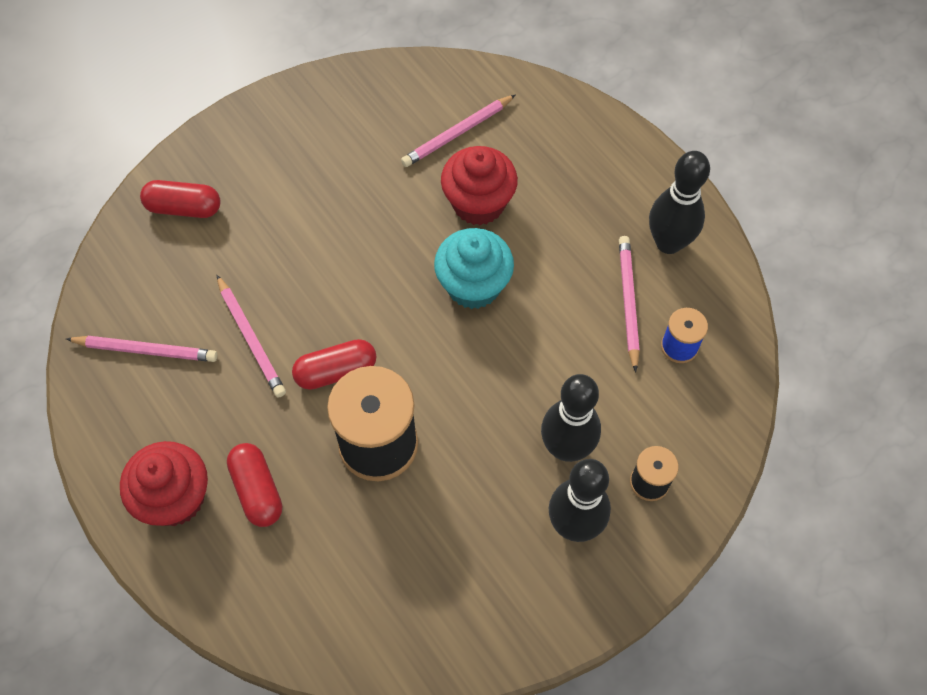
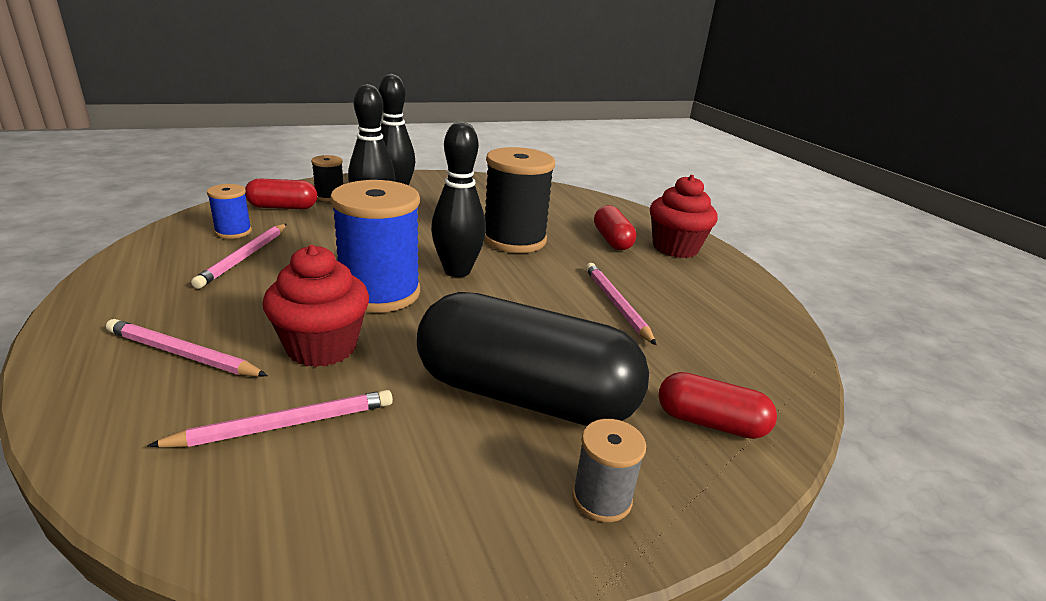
camera: 170 degrees left, 35 degrees down
(146, 350) = (722, 317): pink pencil -> pink pencil (182, 354)
(258, 133) = (601, 498): none -> grey spool
(316, 197) = (524, 396): none -> black capsule
(336, 371) = (538, 274): red capsule -> red capsule (283, 207)
(473, 285) = (380, 293): turquoise cupcake -> blue spool
(668, 243) = (153, 279): black bowling pin -> black bowling pin (457, 271)

